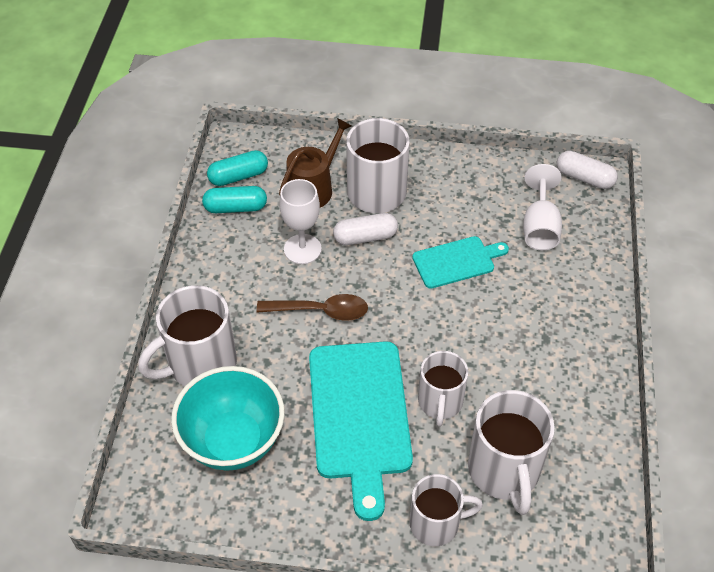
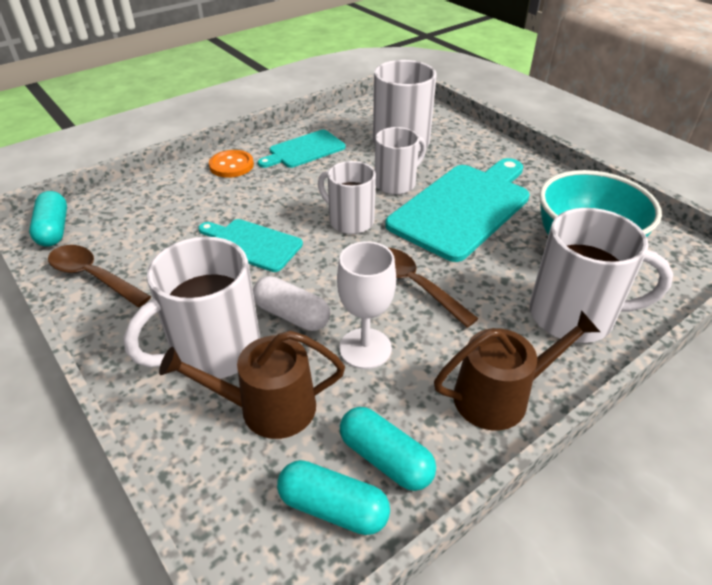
camera: 135 degrees left, 10 degrees down
(206, 275) = (499, 396): none -> brown watering can
(436, 523) = (473, 145): white mug -> white mug (350, 221)
(504, 174) = (93, 276): none -> brown spoon
(539, 227) = (153, 223): white goblet -> none
(563, 382) = (304, 150): none -> turquoise cutting board
(584, 178) = (54, 229): white capsule -> turquoise capsule
(585, 315) = (231, 165): none -> orange button

